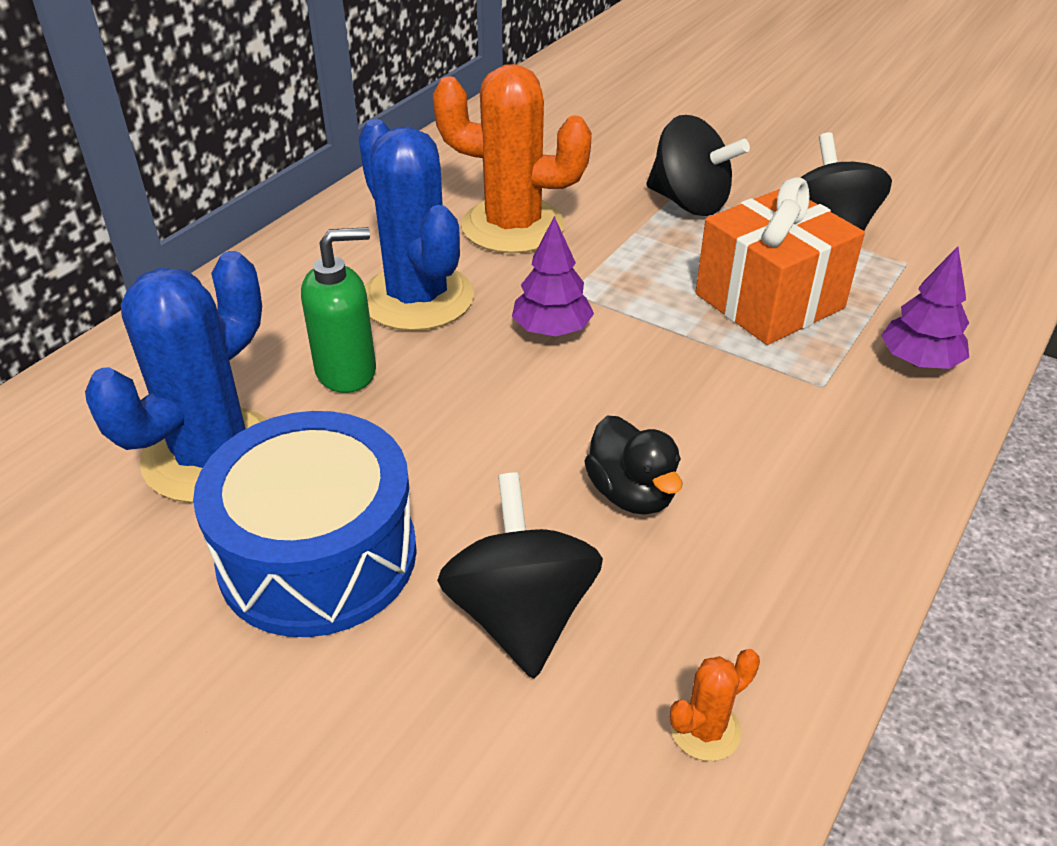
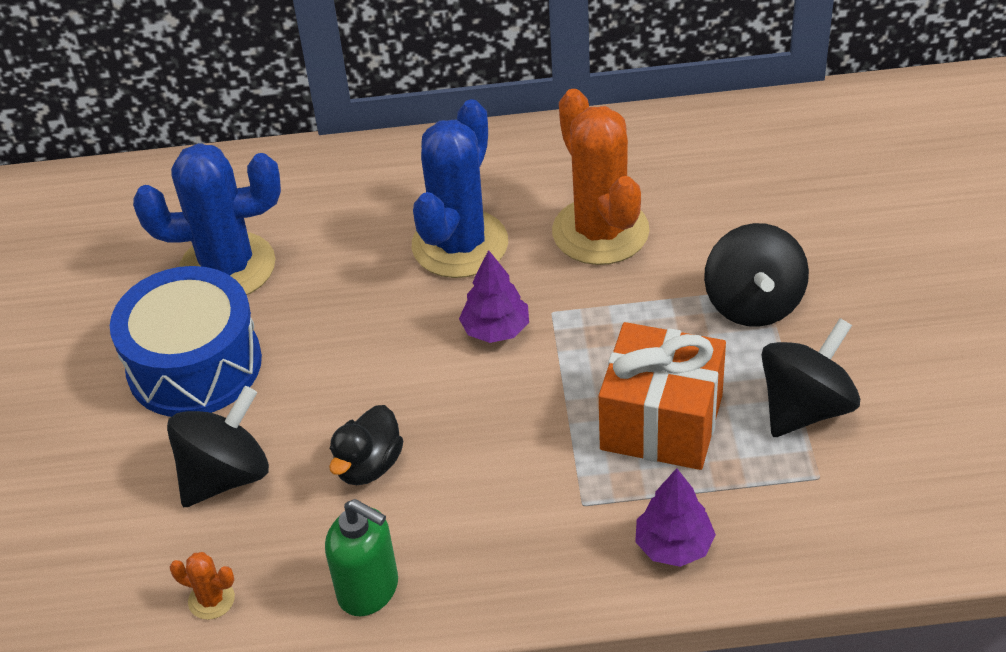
camera: 55 degrees right, 5 degrees up
(347, 371) = (352, 266): green soap dispenser -> green soap dispenser (369, 590)

